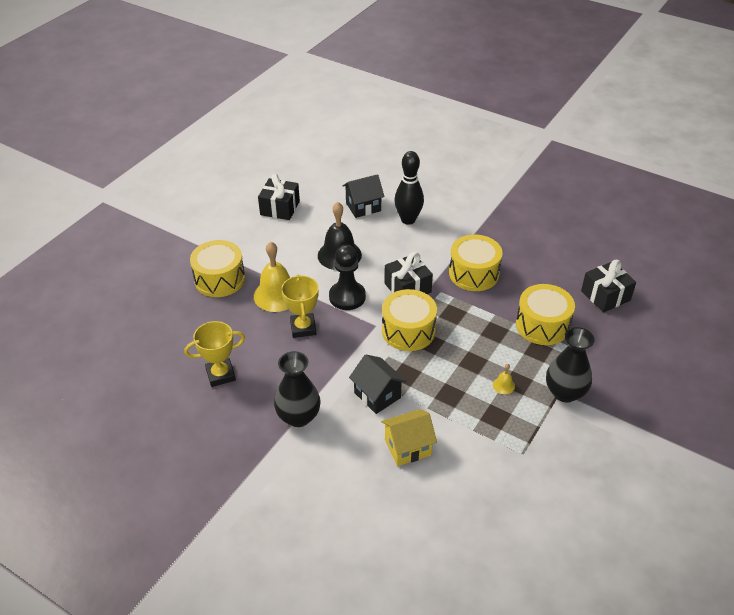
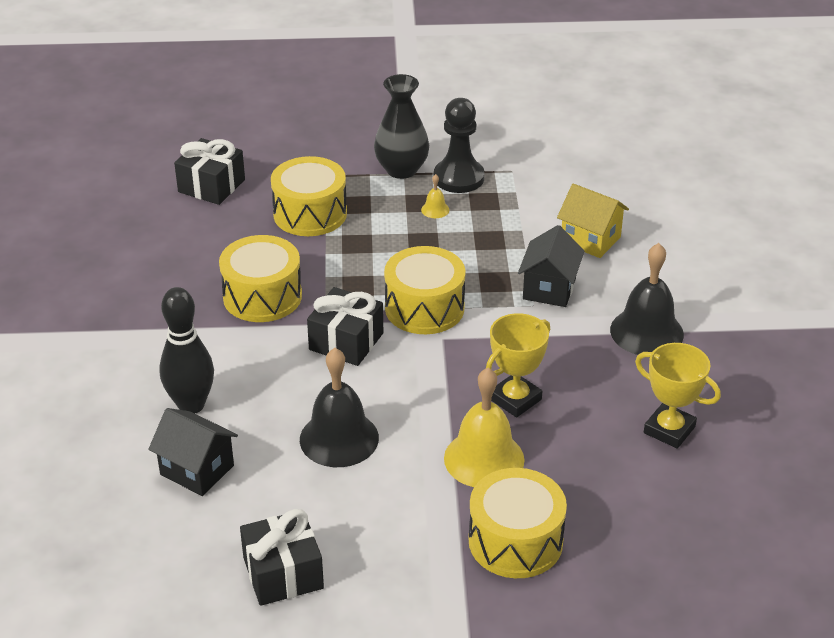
camera: 125 degrees left, 5 degrees down
(298, 417) = (646, 332): black vase -> black bell
(347, 297) = (418, 388): black pawn -> black pawn (459, 178)

